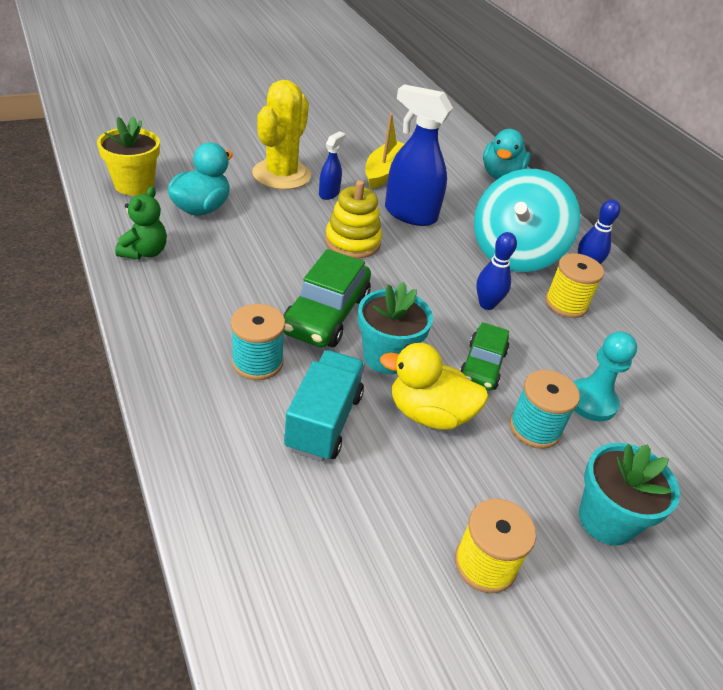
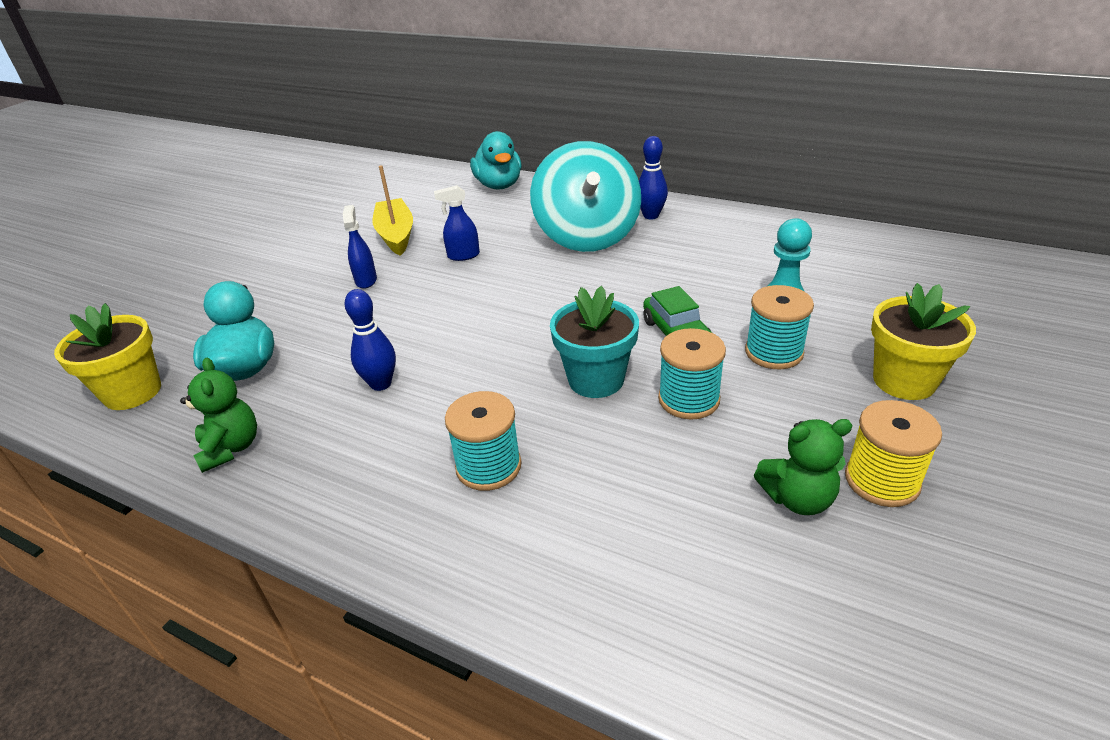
camera: 30 degrees left, 5 degrees down
(281, 175) = (296, 291): yellow cactus -> none
(324, 421) = (616, 471): turquoise truck -> none
(326, 314) = (498, 381): green car -> none
(352, 242) = (441, 307): yellow stacking toy -> none
(410, 214) = (463, 256): blue spray bottle -> blue spray bottle, size x0.50
(412, 527) = (797, 498): none -> green teddy bear
(429, 414) = (688, 399): yellow duck -> turquoise spool
(487, 304) = (617, 286): blue bowling pin -> blue bowling pin (381, 384)
(566, 304) = (672, 249): yellow spool -> none
(606, 520) = (904, 381): turquoise flower pot -> yellow flower pot

